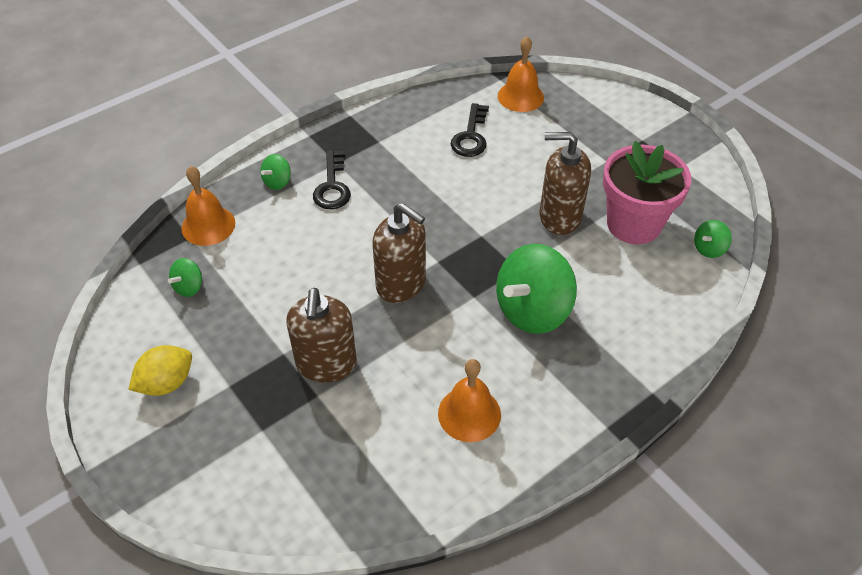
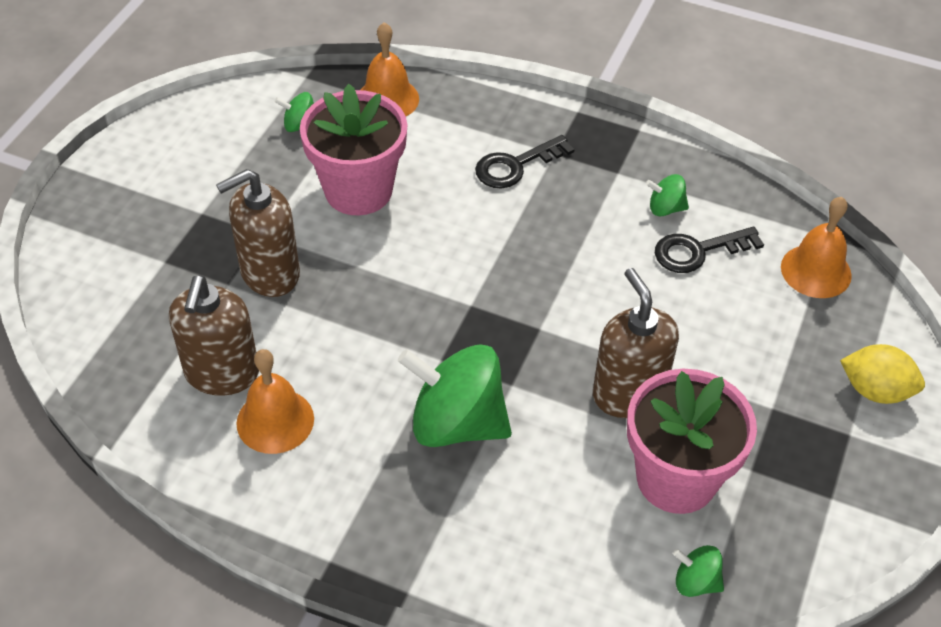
camera: 60 degrees right, 0 degrees up
(166, 383) = (179, 168): yellow lemon -> yellow lemon (875, 390)
(277, 182) = (487, 120): green spinning top -> green spinning top (665, 208)
(286, 279) = (358, 190): none -> pink flower pot
(401, 284) = (415, 287): brown soap dispenser -> brown soap dispenser (222, 373)

